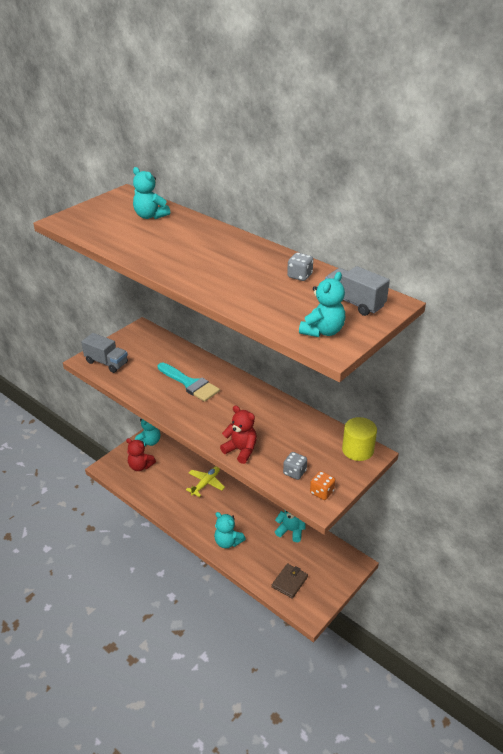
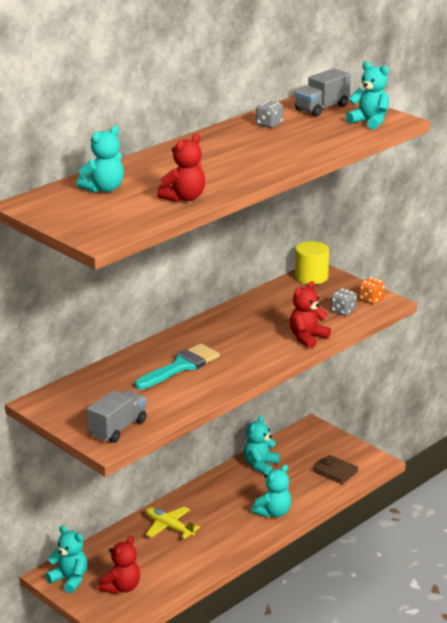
camera: 85 degrees left, 10 degrees down
(130, 246) = (184, 198): none -> red teddy bear

